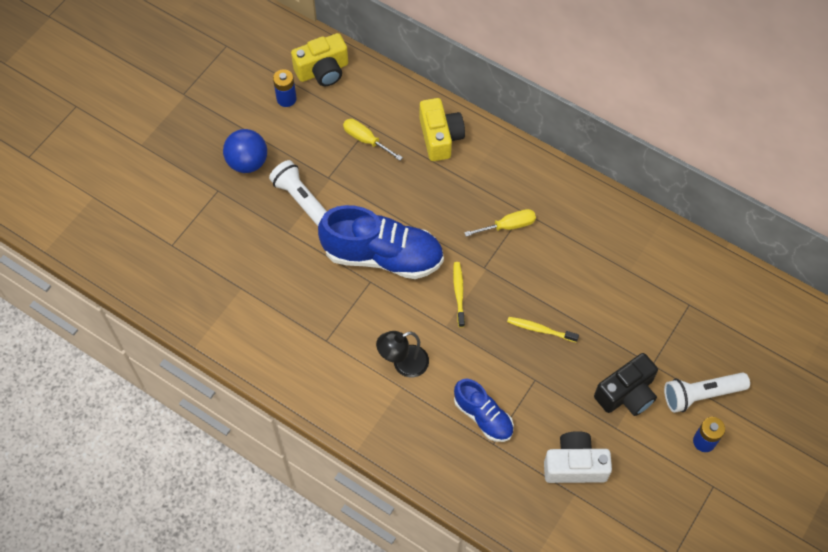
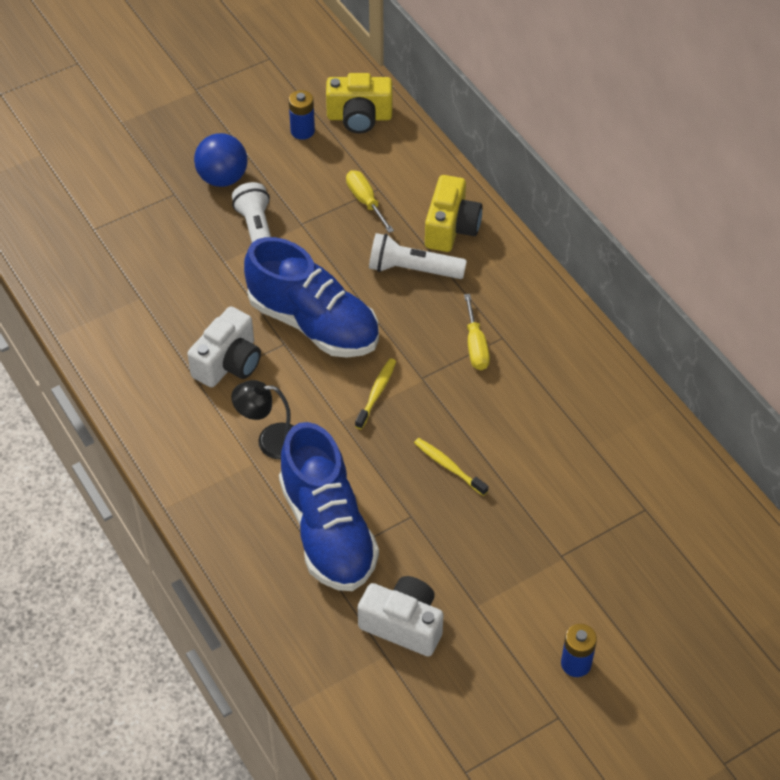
camera: 25 degrees right, 10 degrees down
(338, 314) = (228, 363): none -> white camera
(483, 416) = (327, 530): blue shoe -> blue shoe, size x1.79
(508, 226) = (475, 345): yellow screwdriver -> yellow screwdriver turned 75 degrees clockwise
(626, 394) = (511, 574): black camera -> none
(701, 394) = (602, 611): white flashlight -> white flashlight (412, 269)

